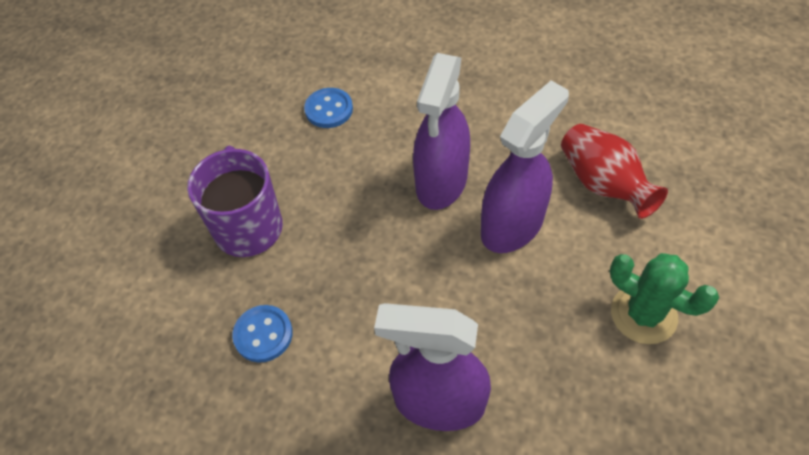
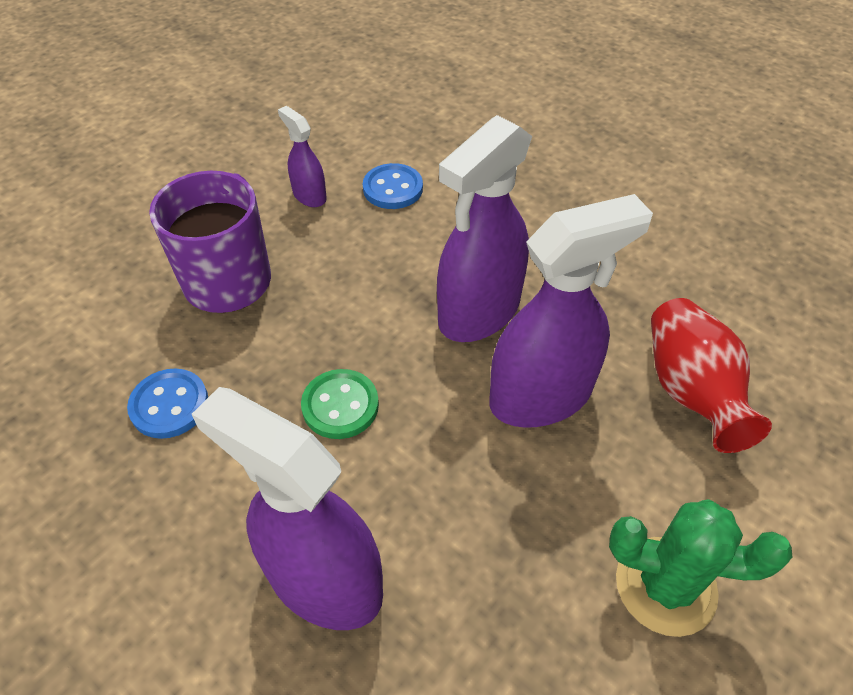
camera: 20 degrees right, 5 degrees down
(269, 138) = (309, 196): none -> purple spray bottle
(384, 285) = (340, 405): none -> green button
(643, 314) = (665, 586): green cactus -> green cactus turned 45 degrees counterclockwise

